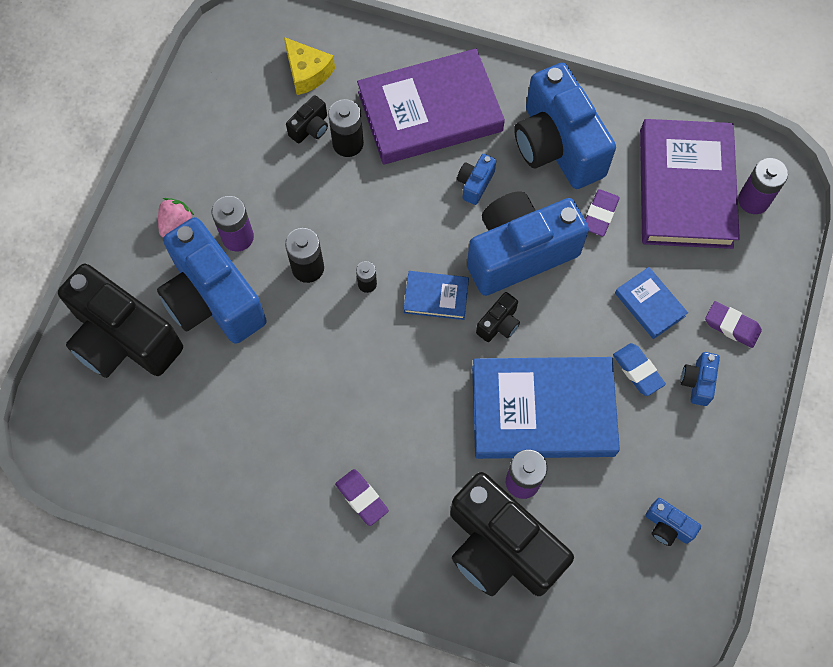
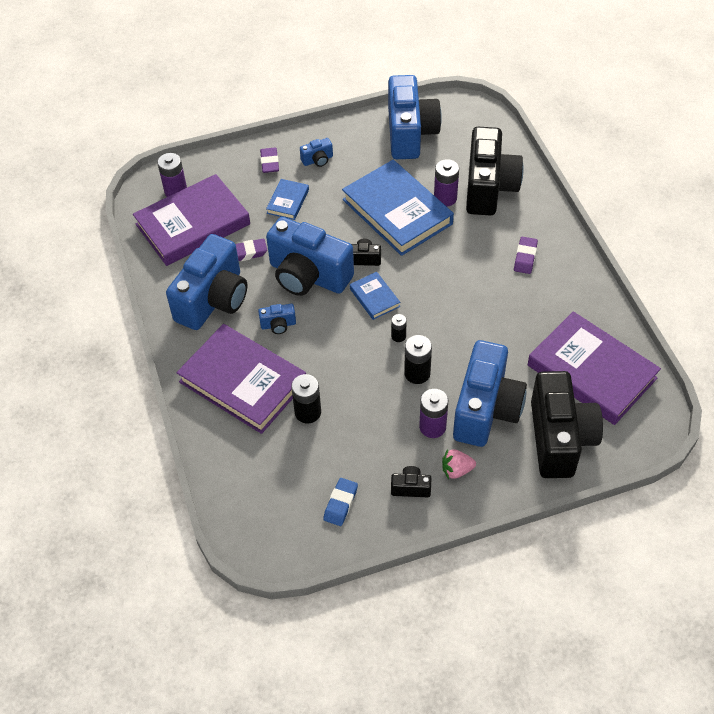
camera: 125 degrees left, 15 degrees down
(163, 436) = (591, 372): none -> purple book
(307, 72) = (270, 476): yellow cheese -> none
(310, 128) = (314, 442): black camera -> black camera (411, 488)
(637, 371) = (334, 186): blue eraser -> blue eraser (340, 503)
(667, 526) = (410, 133): blue camera -> blue camera, size x2.44

